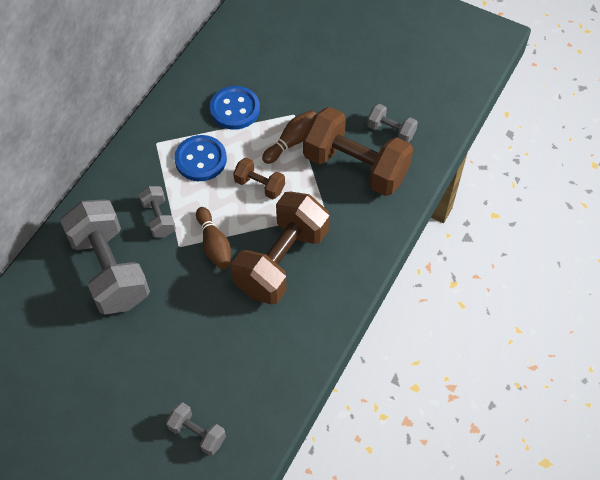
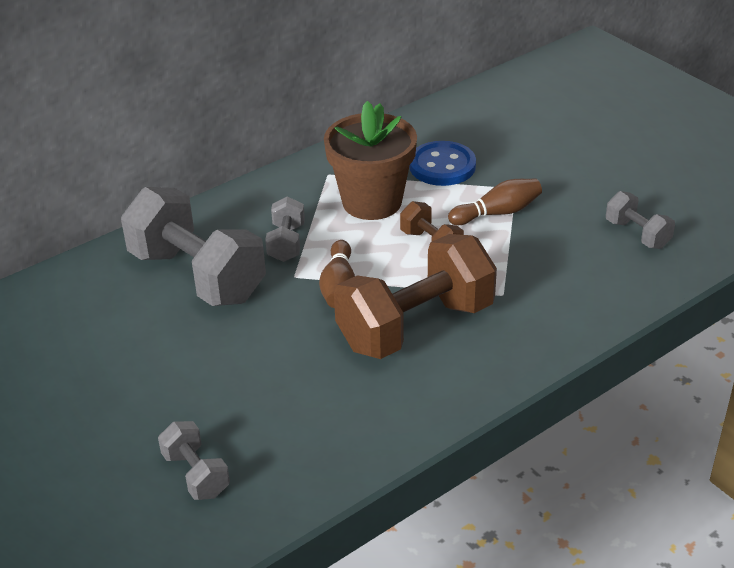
camera: 25 degrees right, 20 degrees down
(110, 270) = (197, 276): grey dumbbell -> grey dumbbell turned 45 degrees counterclockwise
(201, 159) = (372, 202): blue button -> brown flower pot
(355, 167) = (569, 258): brown dumbbell -> none

